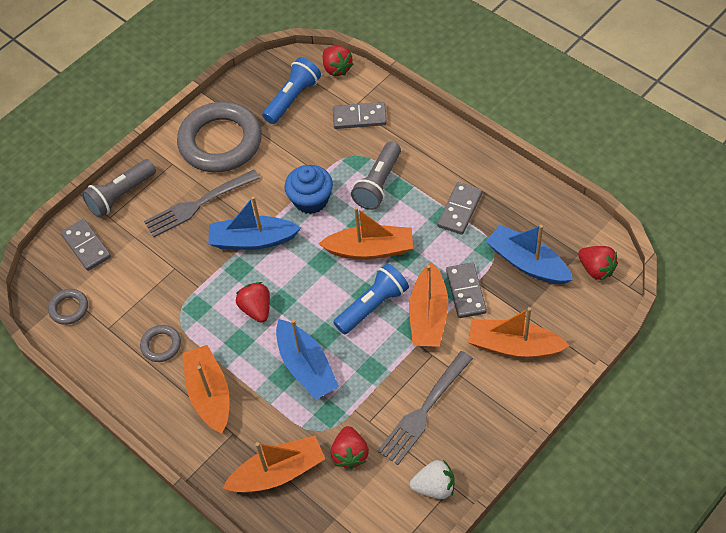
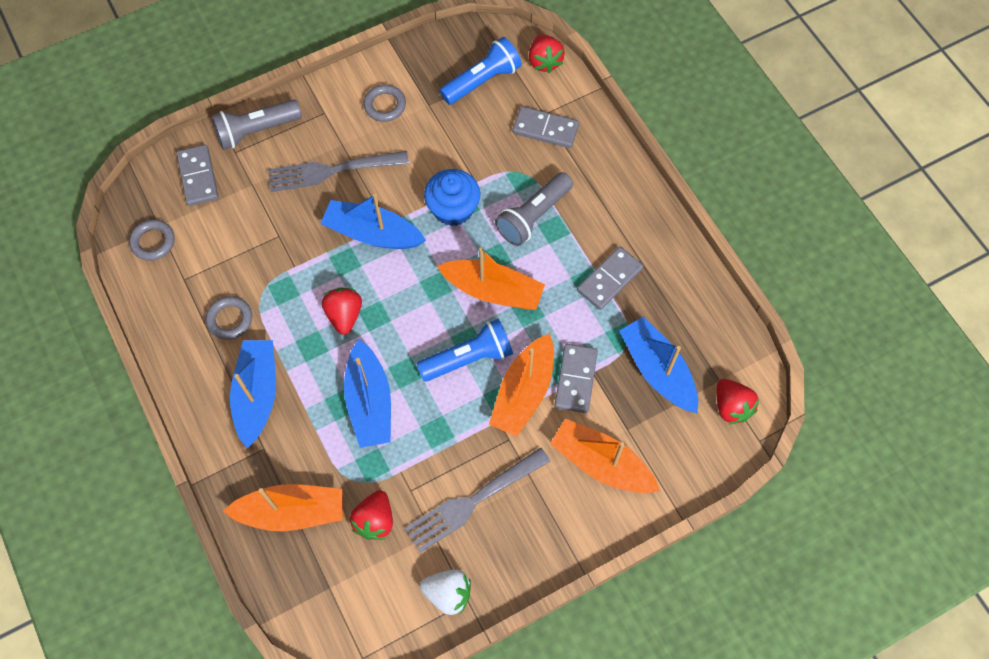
camera: 15 degrees right, 10 degrees up
(209, 394) = (257, 394): orange boat -> blue boat
(220, 142) = (385, 105): grey ring -> grey ring, size x0.43

